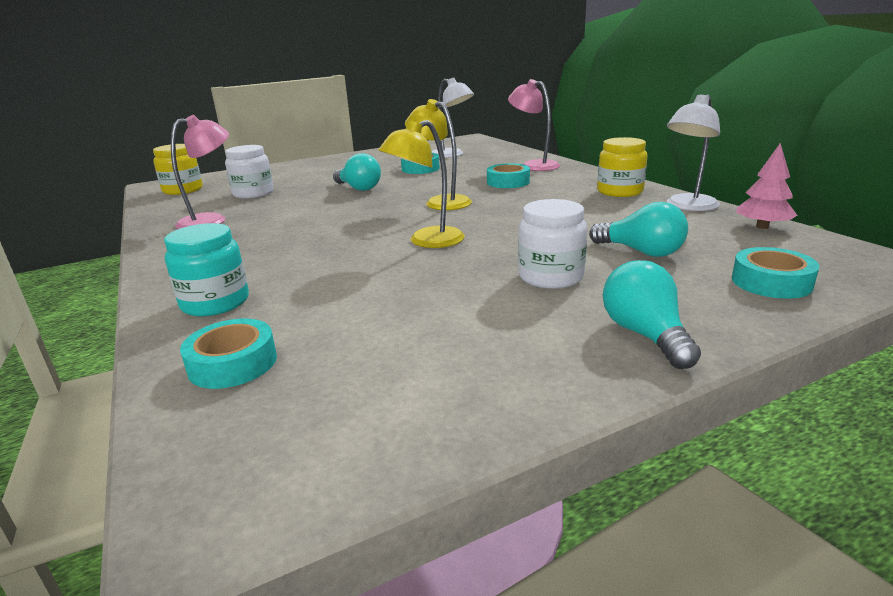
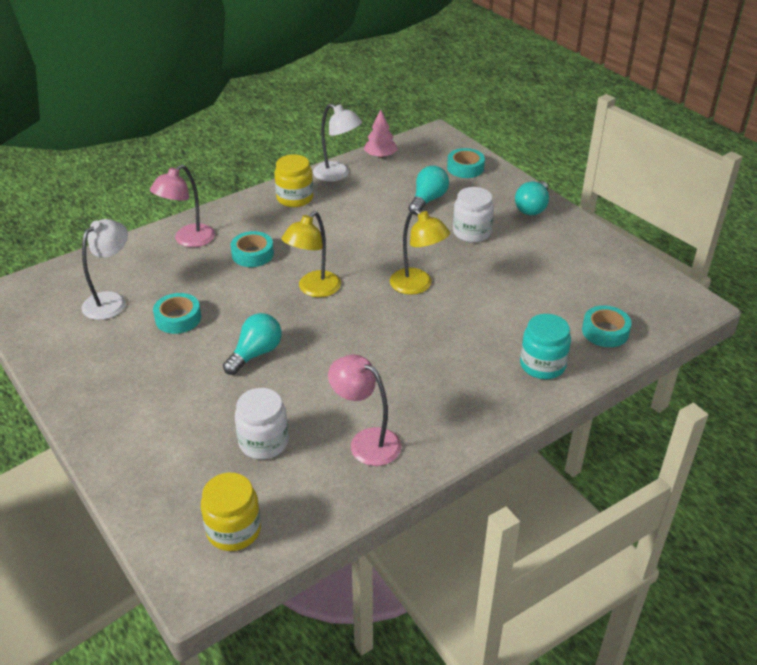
camera: 100 degrees left, 15 degrees up
(645, 335) = (532, 208): turquoise light bulb -> turquoise light bulb turned 45 degrees counterclockwise

